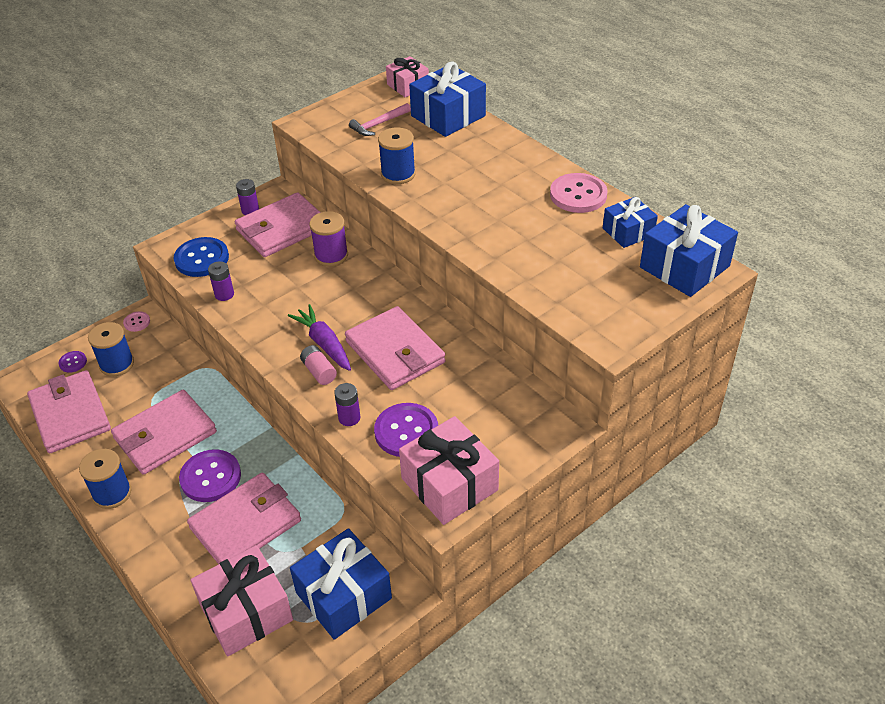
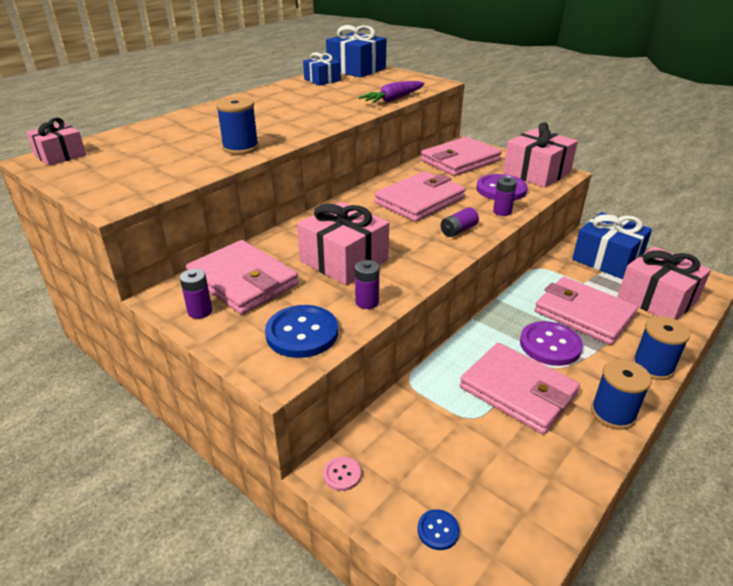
camera: 100 degrees left, 10 degrees down
(70, 415) = (530, 495): pink wallet -> pink wallet (460, 160)
(73, 362) = (438, 530): purple button -> blue button
(117, 364) = (427, 472): blue spool -> blue spool (652, 366)
(291, 285) = (344, 260): none -> pink gift
(319, 371) = (458, 230): pink battery -> purple battery
(324, 344) = (422, 232): purple carrot -> purple carrot (393, 100)
(331, 255) = (292, 244): purple spool -> none
(378, 124) = (139, 163): pink hammer -> none
(448, 116) = (138, 135): blue gift -> none
(578, 195) = (278, 91): pink button -> none

